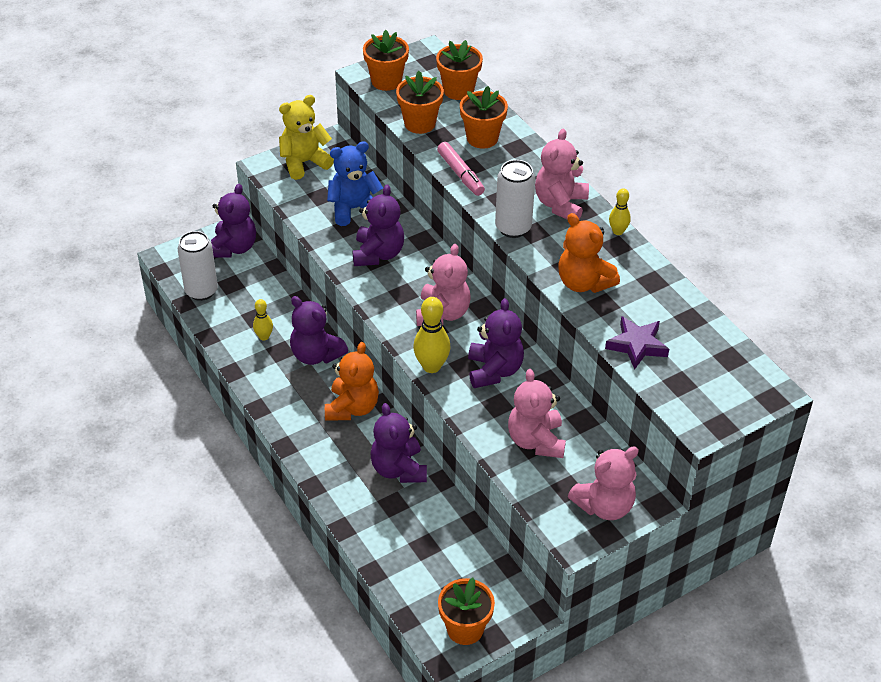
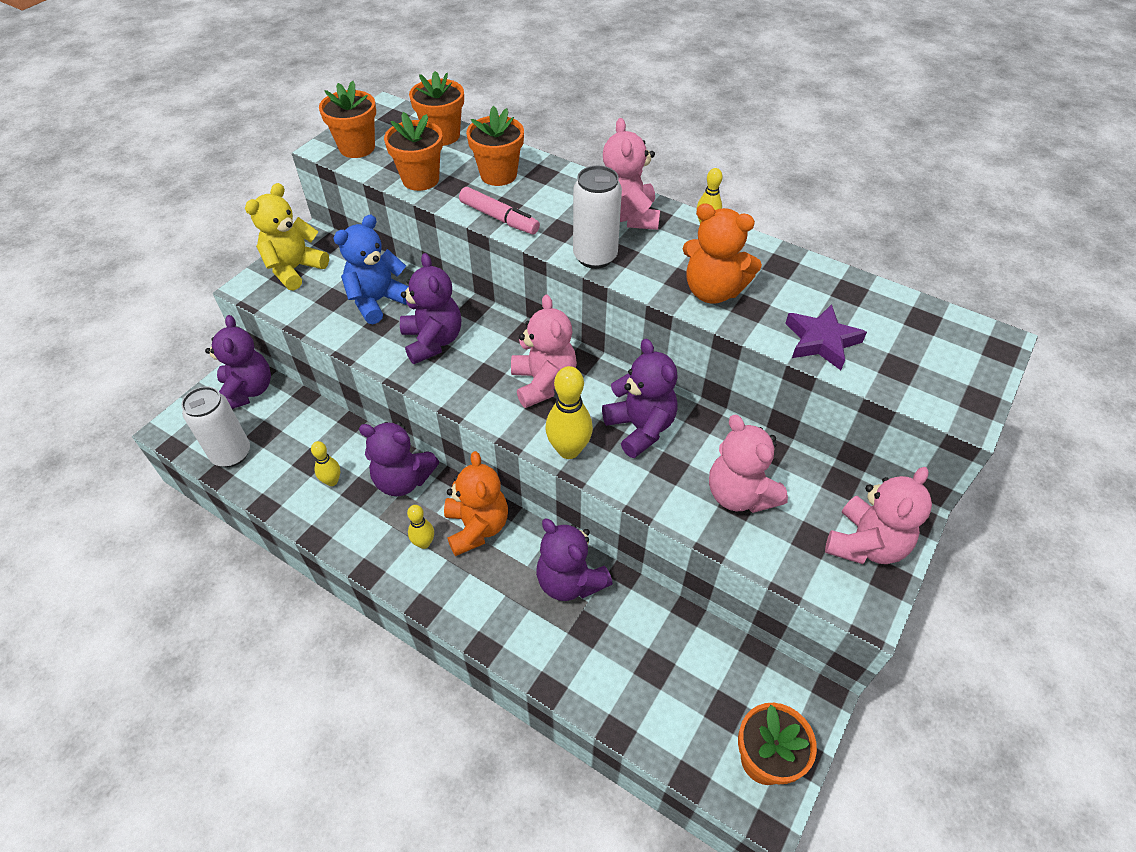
camera: 25 degrees left, 5 degrees up
(308, 404) = (424, 543): none -> yellow bowling pin

